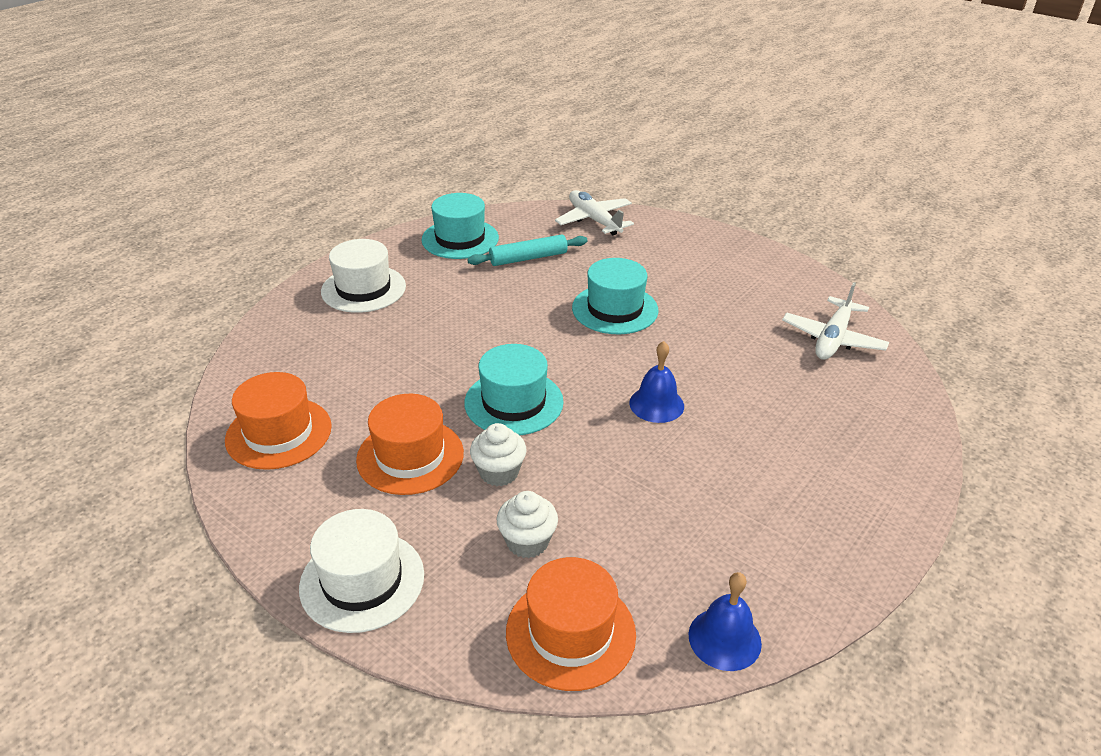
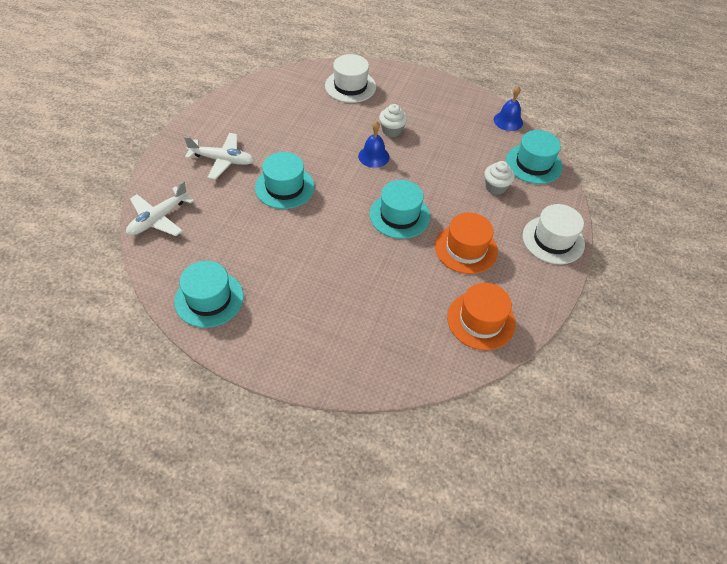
camera: 110 degrees left, 15 degrees up
(363, 289) = (305, 339): white hat -> white hat (350, 86)
(499, 472) = (457, 208): white cupcake -> white cupcake (392, 130)
(528, 258) = (229, 246): turquoise rolling pin -> none
(570, 632) = (533, 164): orange hat -> turquoise hat
(832, 339) = (284, 94): white plane -> white plane (222, 160)

